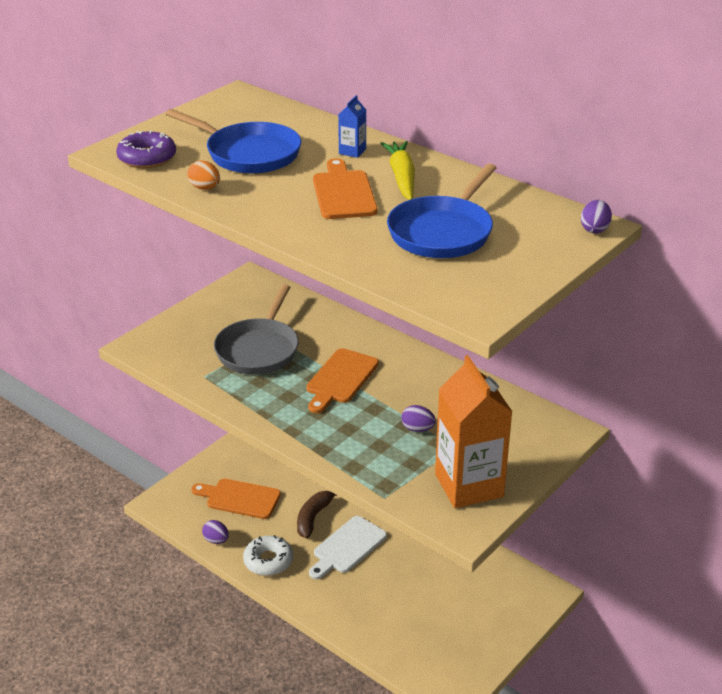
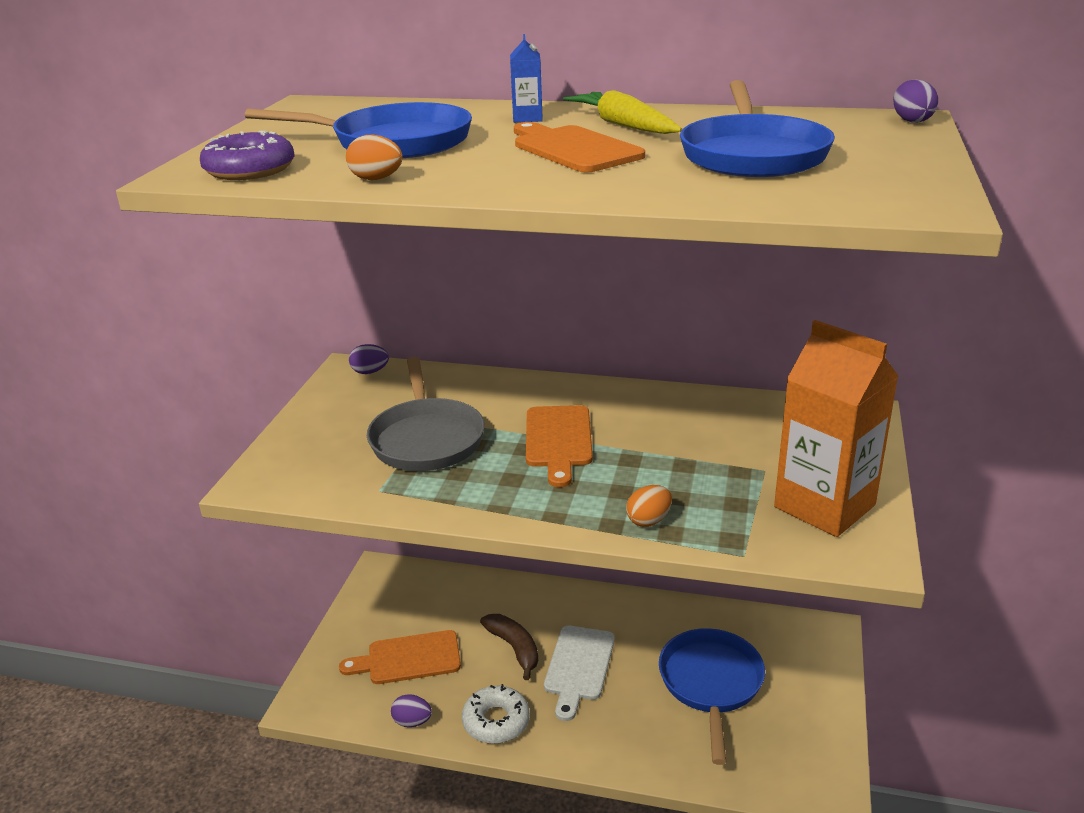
camera: 25 degrees left, 5 degrees down
(313, 518) = (514, 648): brown banana -> brown banana turned 150 degrees clockwise
(347, 454) = (649, 520): none -> orange egg
(417, 429) = (702, 465): purple egg -> purple egg (370, 372)
(429, 594) = (711, 684): none -> blue pan

